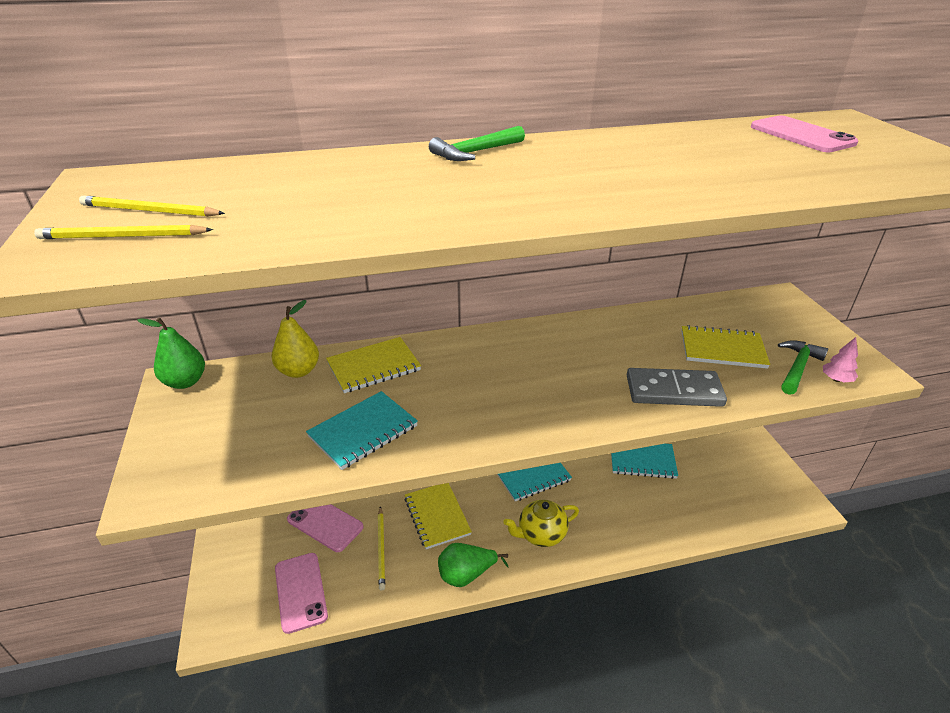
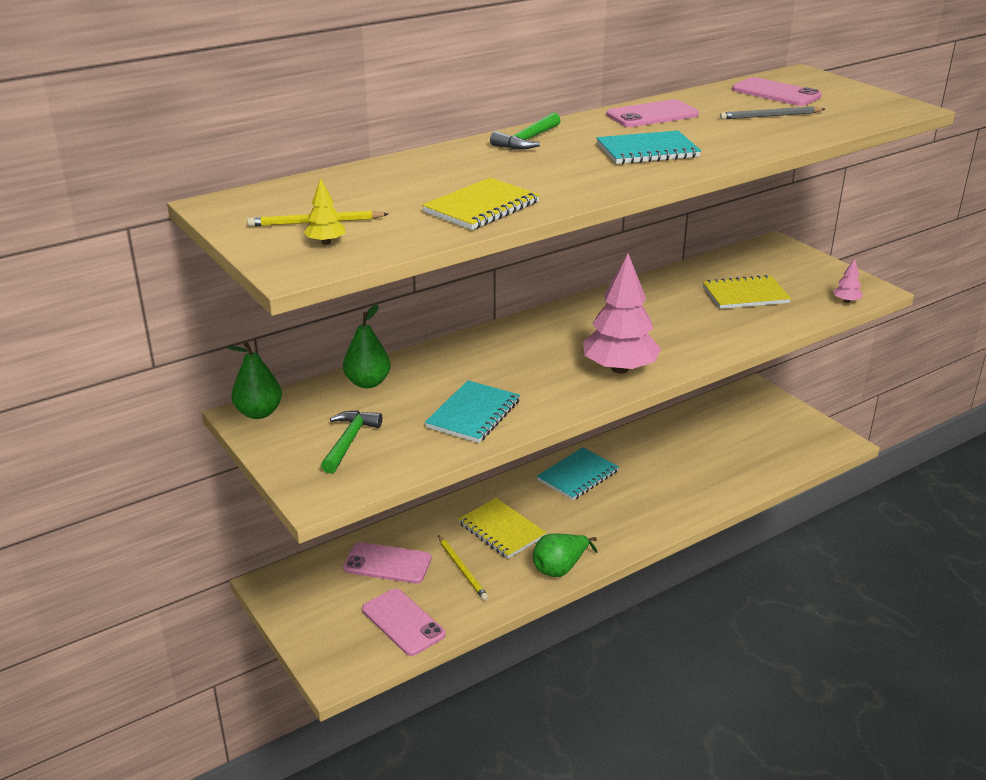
camera: 20 degrees left, 5 degrees down
(122, 236) = (326, 242): yellow pencil -> yellow tree
(298, 371) = (368, 383): yellow pear -> green pear
(374, 367) = (439, 366): yellow notebook -> yellow notebook (481, 207)
(541, 411) = (619, 369): none -> pink tree
(541, 534) = (613, 520): yellow teapot -> none
(637, 142) = (652, 115): none -> pink phone
(642, 460) = (678, 439): turquoise notebook -> turquoise notebook (647, 151)
(673, 391) = (721, 333): grey domino -> none
(778, 159) = (770, 116): none -> grey pencil
(797, 368) = (812, 298): green hammer -> green hammer (349, 441)

